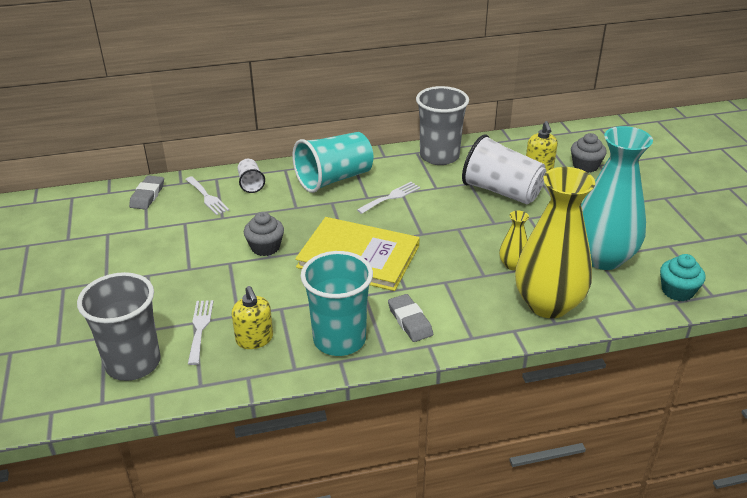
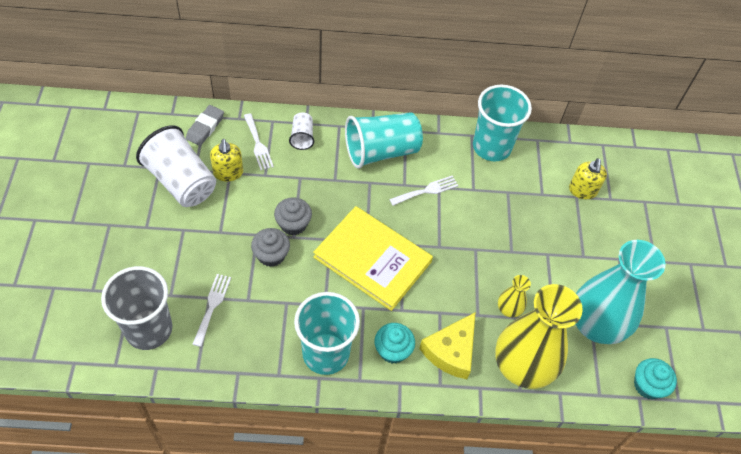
camera: 10 degrees right, 20 degrees up
(254, 339) = (254, 332): yellow soap dispenser -> yellow soap dispenser (228, 173)
(410, 321) = (393, 350): grey eraser -> turquoise cupcake
(439, 156) = (491, 147): grey cup -> turquoise cup
(470, 308) = (451, 351): none -> yellow cheese
(502, 191) = (534, 212): white cup -> white cup (181, 181)
(585, 166) = (630, 199): grey cupcake -> grey cupcake (271, 255)

